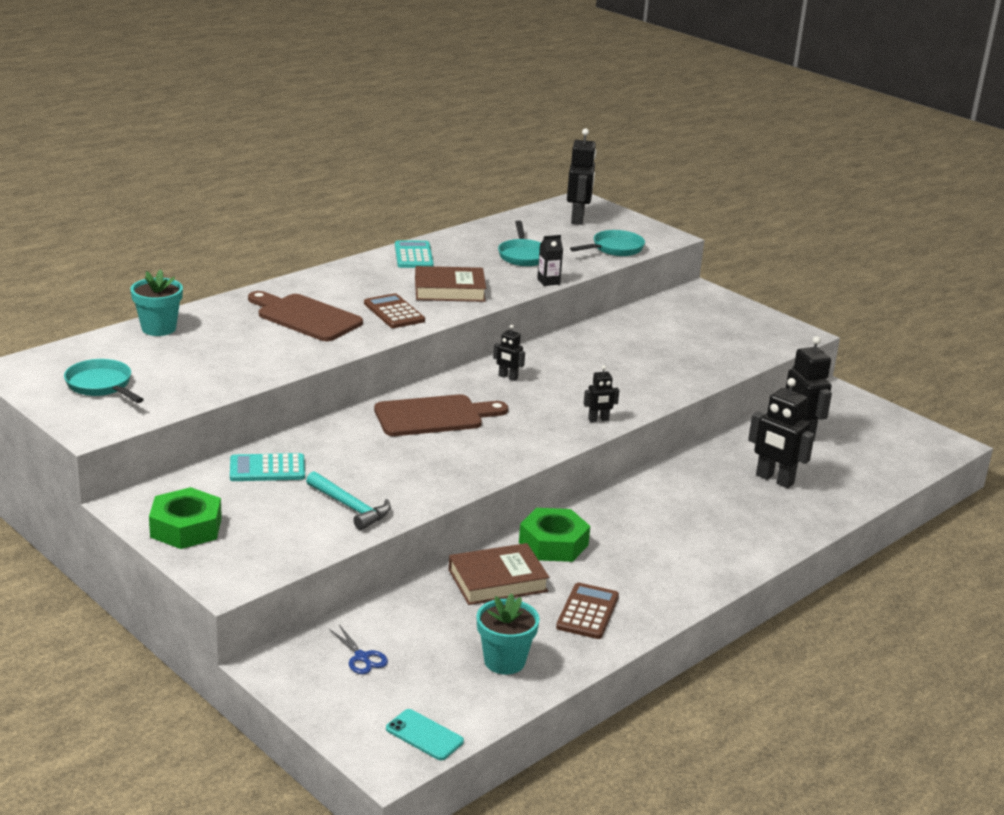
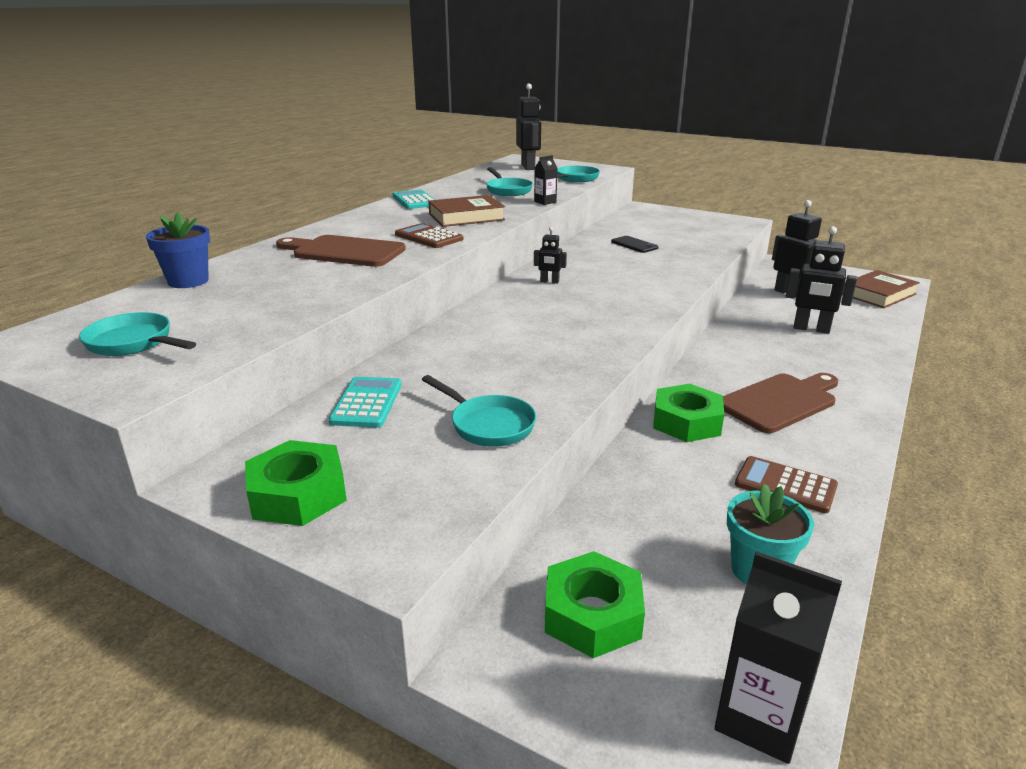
camera: 15 degrees left, 0 degrees up
(159, 328) = (188, 281): turquoise flower pot -> blue flower pot
(267, 469) = (366, 403): turquoise calculator -> turquoise calculator turned 120 degrees clockwise
(350, 507) = (488, 425): turquoise hammer -> turquoise pan
(362, 657) = (592, 614): blue scissors -> green nut
(424, 735) = (760, 719): turquoise phone -> black carton
(434, 416) = (509, 322): brown cutting board -> brown cutting board (780, 402)
(497, 580) = (667, 473): brown book -> brown book (878, 294)
(587, 612) = (785, 485): brown calculator -> brown calculator turned 60 degrees counterclockwise
(598, 420) = (659, 300): black robot -> none
(638, 345) = (634, 245): none -> black phone

